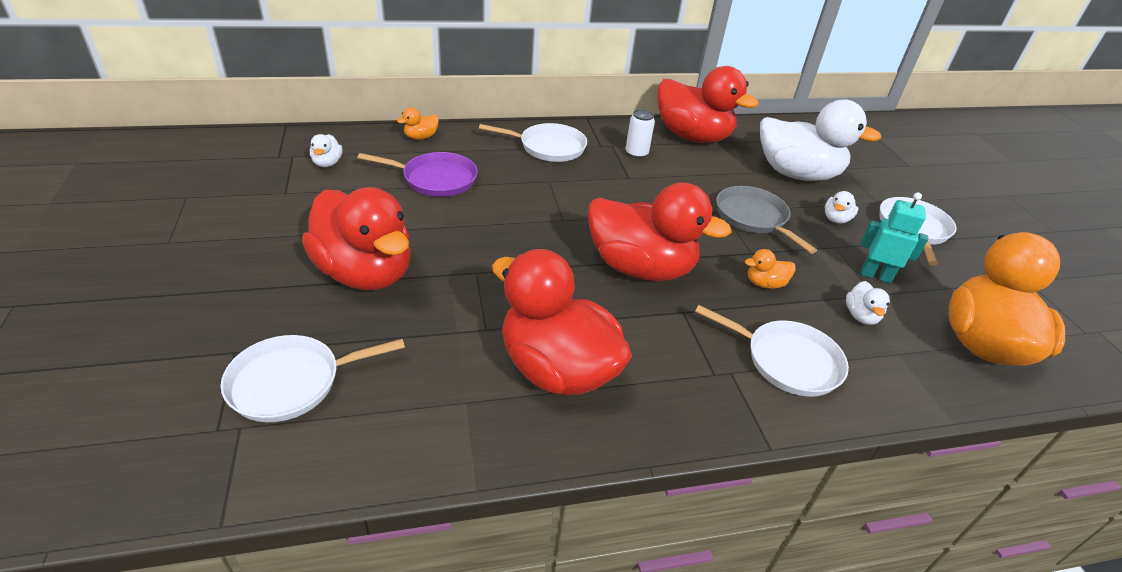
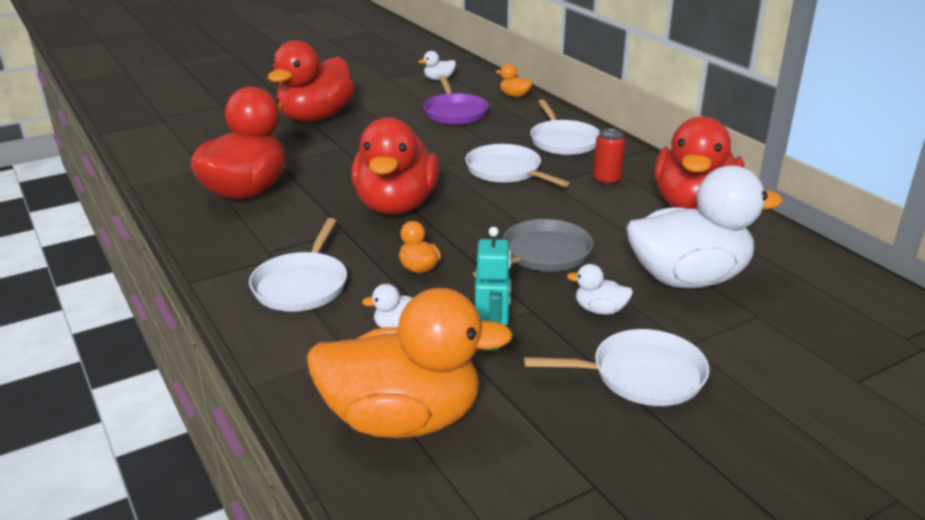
camera: 75 degrees right, 10 degrees down
(291, 383) = (202, 123): white pan -> white pan (506, 171)
(636, 153) = (606, 180): white can -> red can
(797, 174) = (688, 279): white duck -> white duck turned 105 degrees counterclockwise

